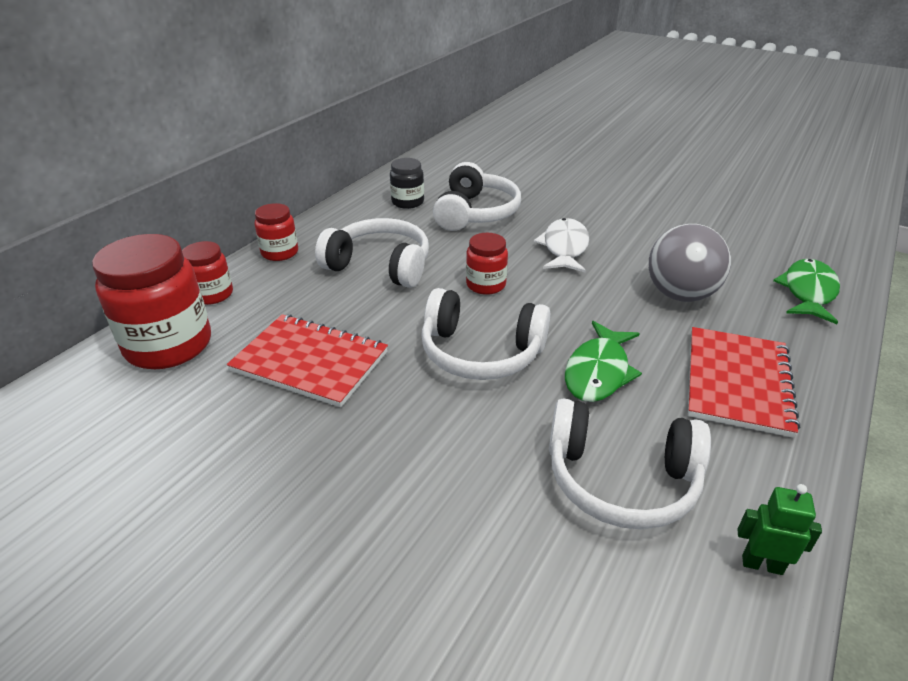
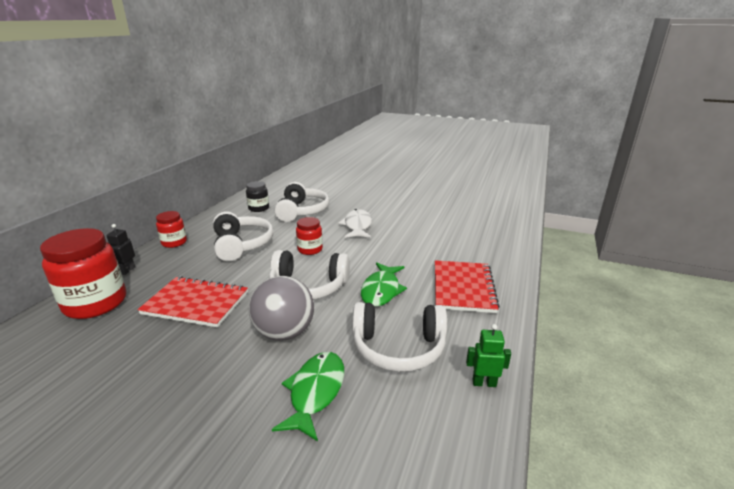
camera: 10 degrees left, 10 degrees down
(212, 294) = (127, 270): red jar -> black robot
(380, 266) = (241, 245): white headphones -> white headphones turned 60 degrees clockwise
(680, 295) = (427, 245): grey ball -> grey ball (284, 332)
(808, 292) = (499, 237): green fish -> green fish (315, 392)

